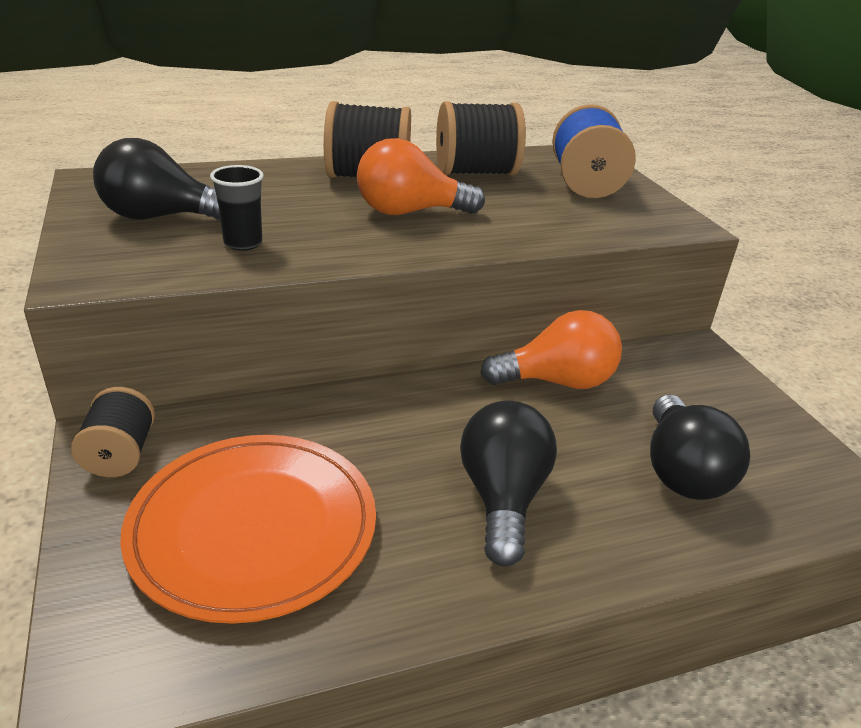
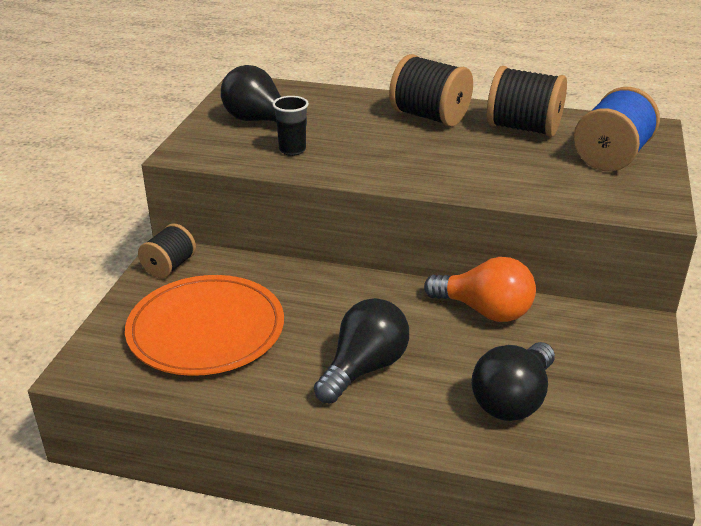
camera: 35 degrees right, 0 degrees up
(409, 212) = (430, 151): orange light bulb -> none

